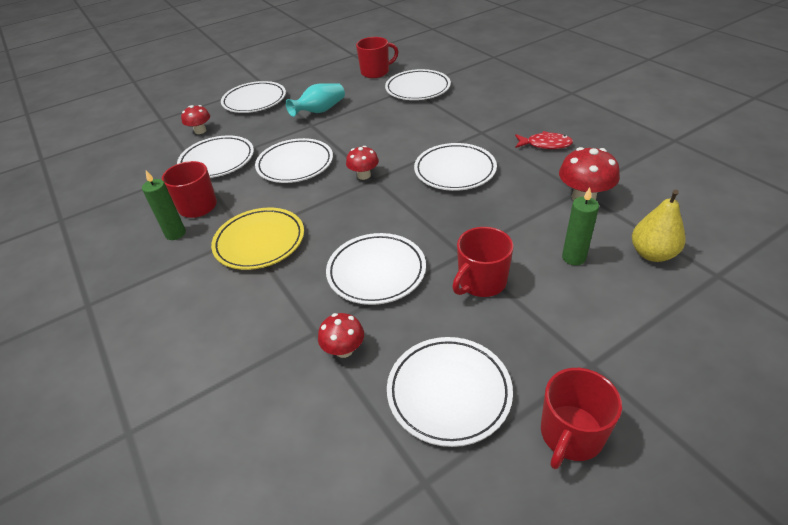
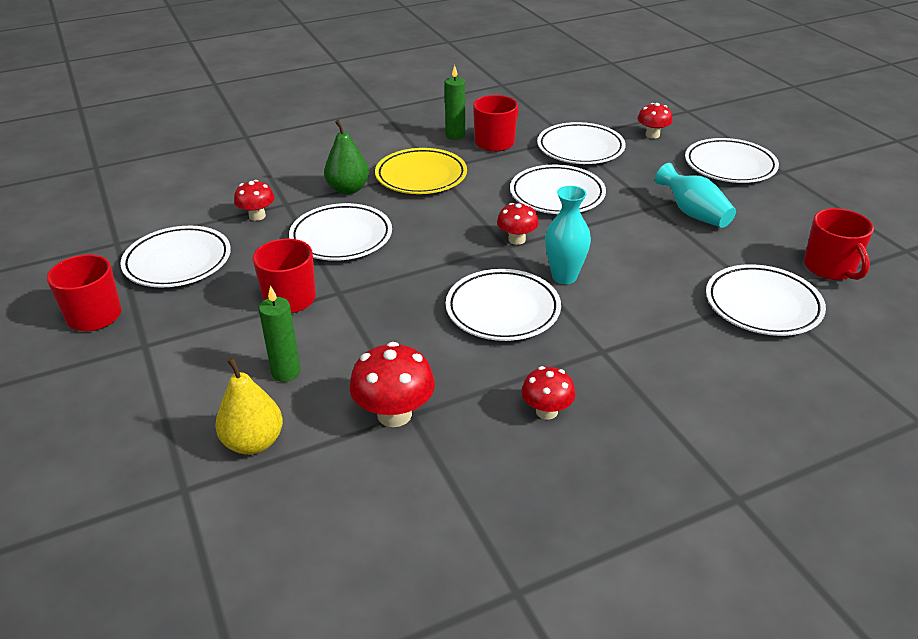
camera: 95 degrees right, 5 degrees down
(284, 288) = (348, 189): none -> green pear
(408, 151) = (564, 277): none -> turquoise vase
(545, 144) = (546, 411): red fish -> red mushroom

